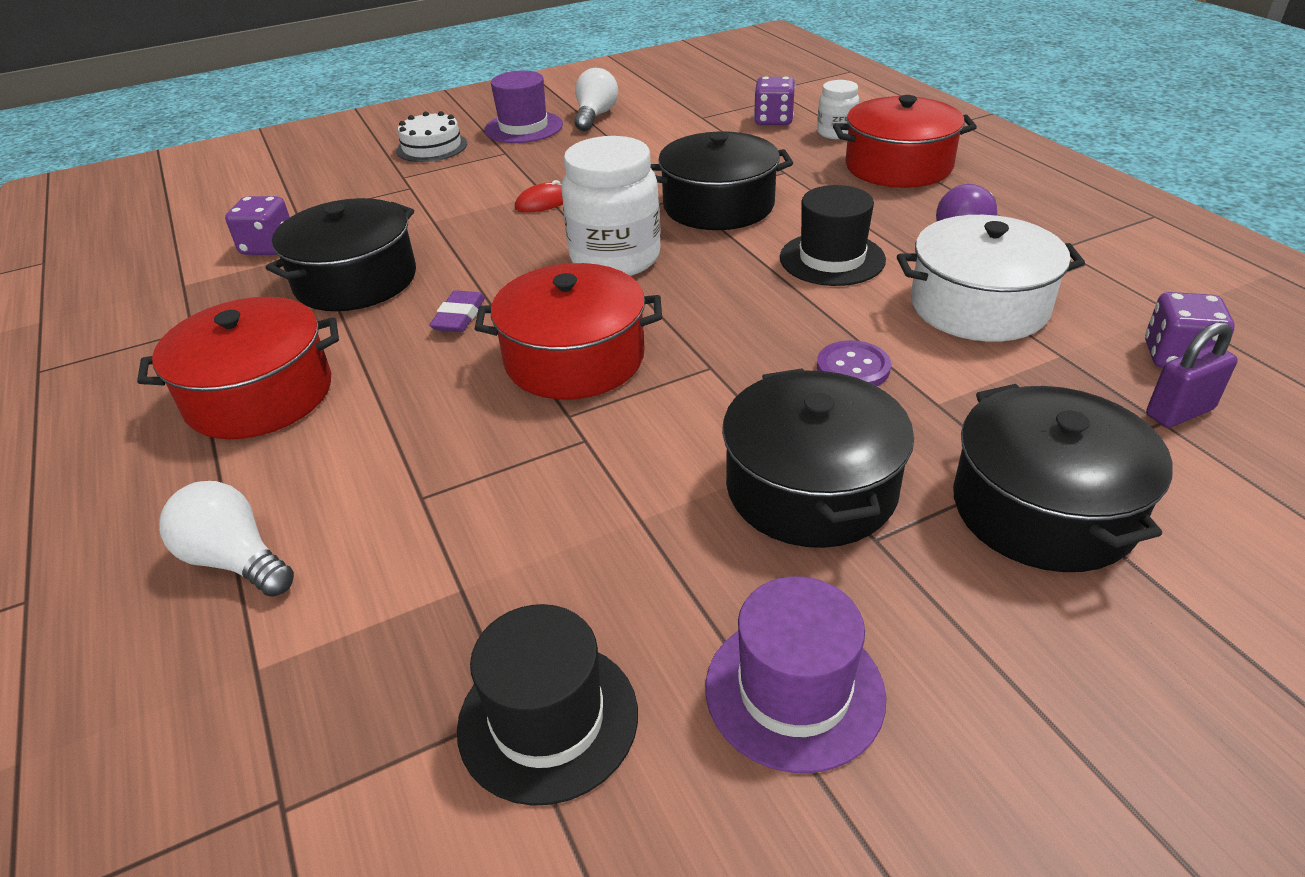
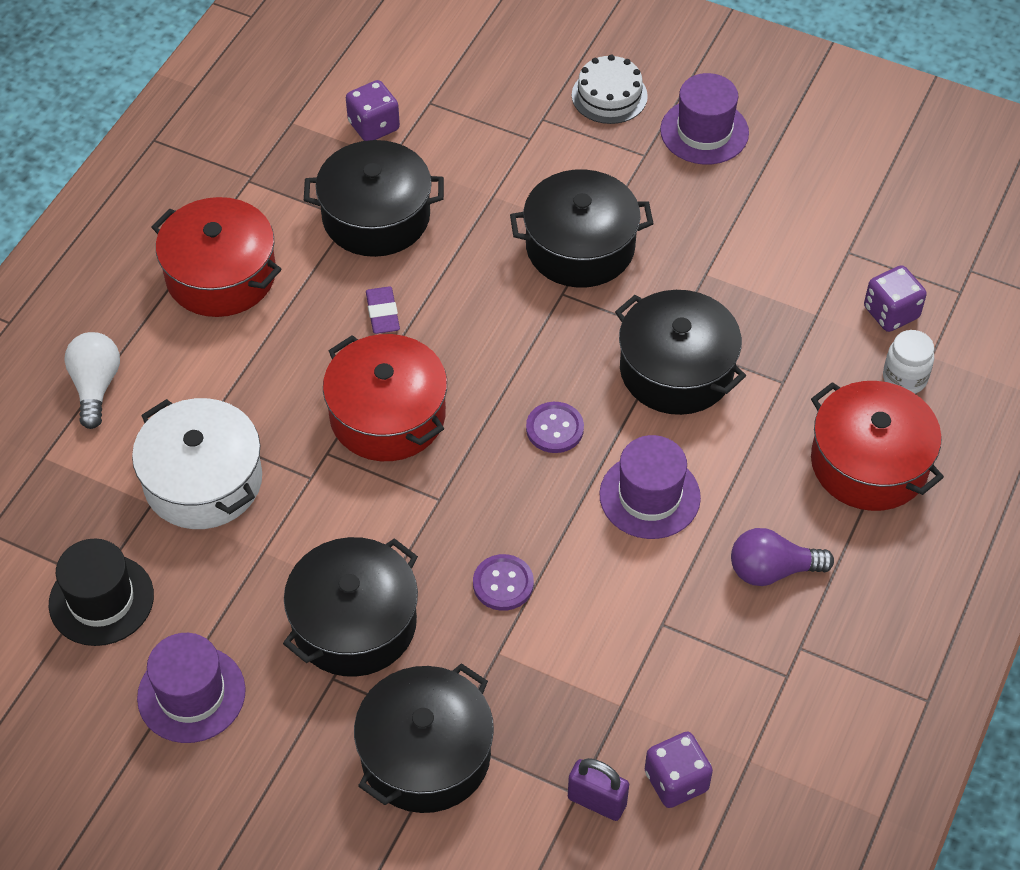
camera: 50 degrees right, 15 degrees up
(459, 316) = (382, 313): purple eraser -> purple eraser turned 75 degrees counterclockwise
(543, 203) = (580, 247): red mouse -> black pot
(595, 116) = (775, 168): white light bulb -> none
(615, 259) = (533, 354): white jar -> none
(707, 277) = (554, 429): none -> purple button
(832, 259) = (649, 496): black hat -> purple hat
(979, 305) = (653, 626): white pot -> white pot (203, 481)

